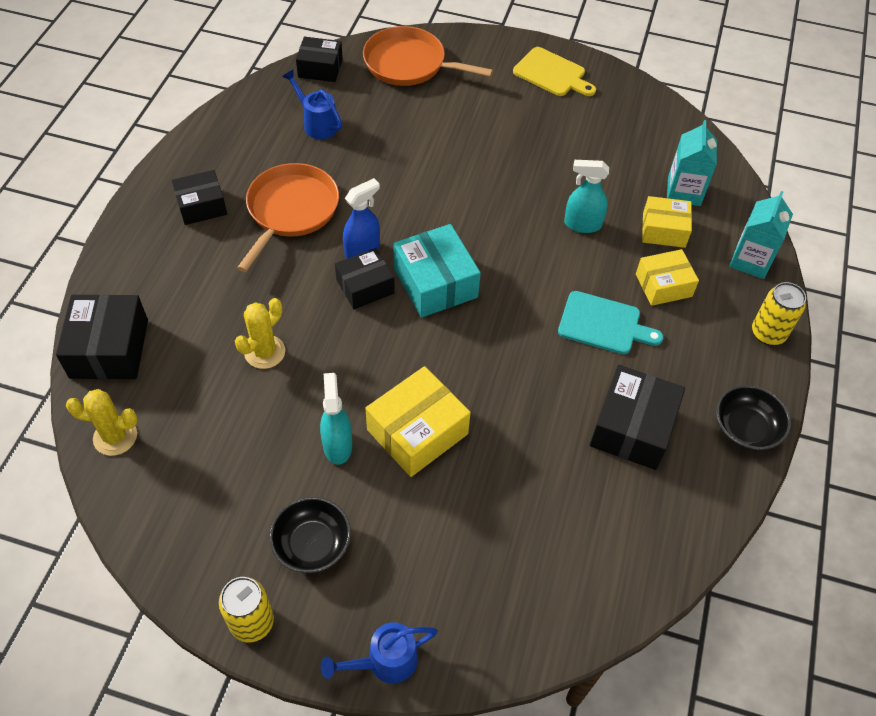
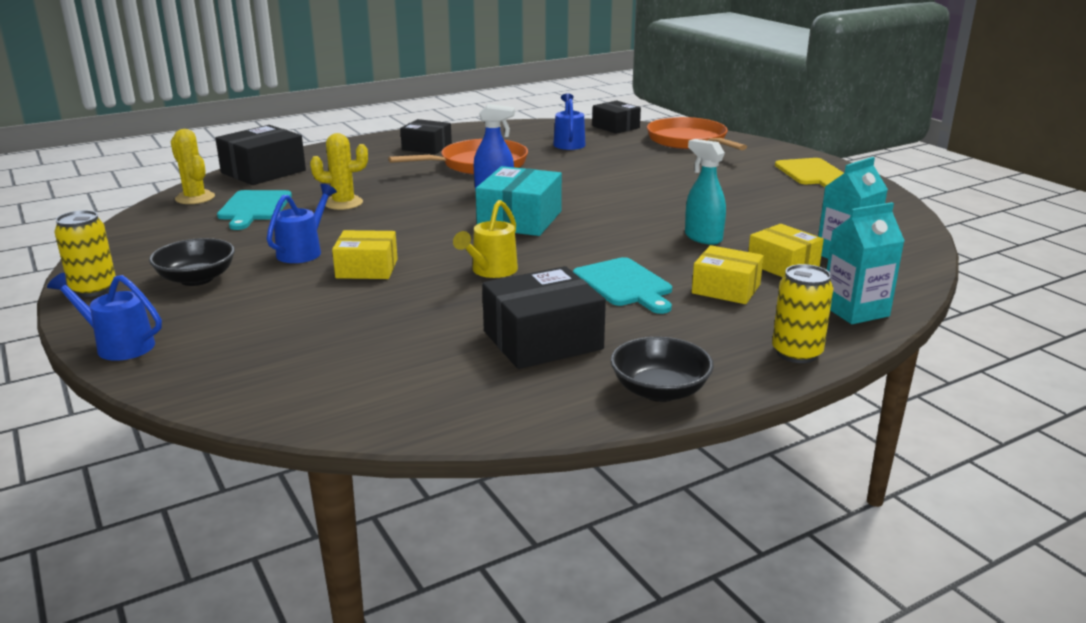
camera: 45 degrees right, 30 degrees down
(197, 413) = (254, 208): none -> turquoise cutting board
(337, 445) = (303, 251): turquoise spray bottle -> blue watering can
(365, 286) = (465, 204): black box -> none
(417, 432) = (367, 268): yellow box -> yellow box, size x0.66
(504, 370) = (491, 271): none -> yellow watering can

